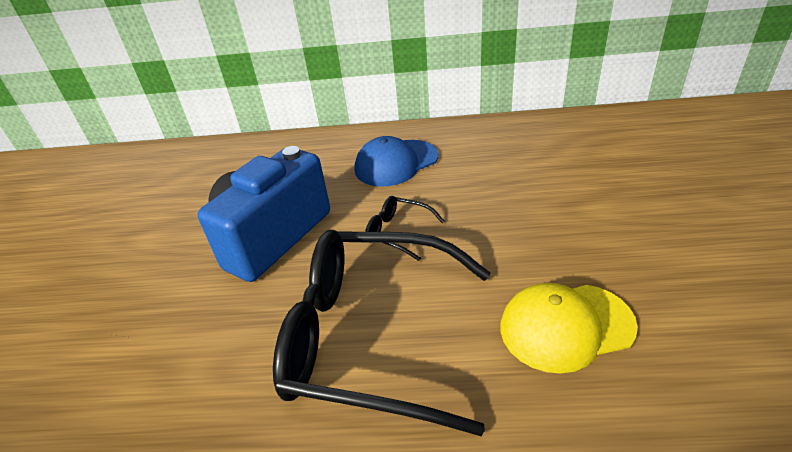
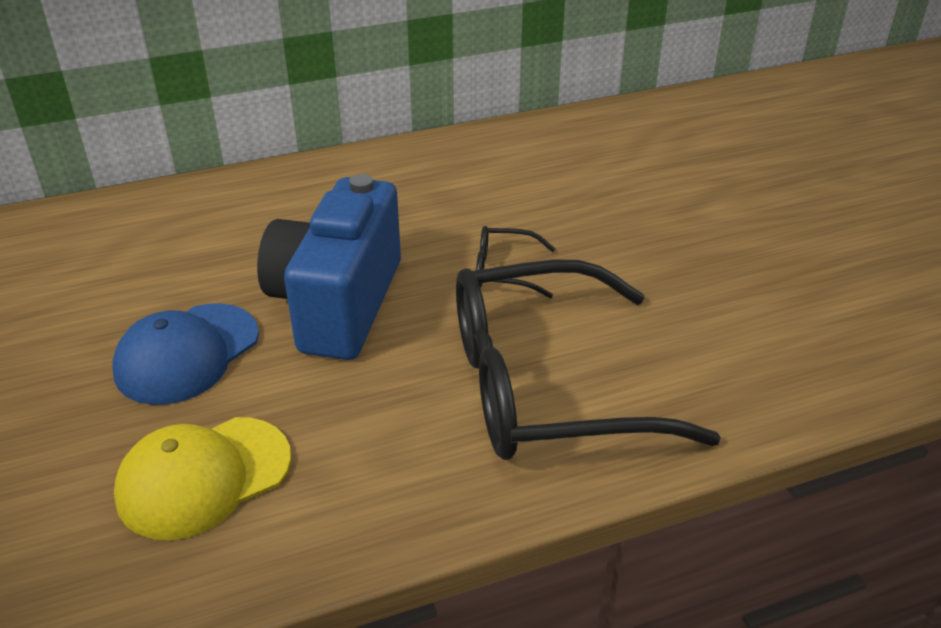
camera: 25 degrees left, 0 degrees up
(396, 163) = (446, 188): blue cap -> blue cap (187, 354)
(565, 326) = (744, 333): yellow cap -> yellow cap (203, 477)

